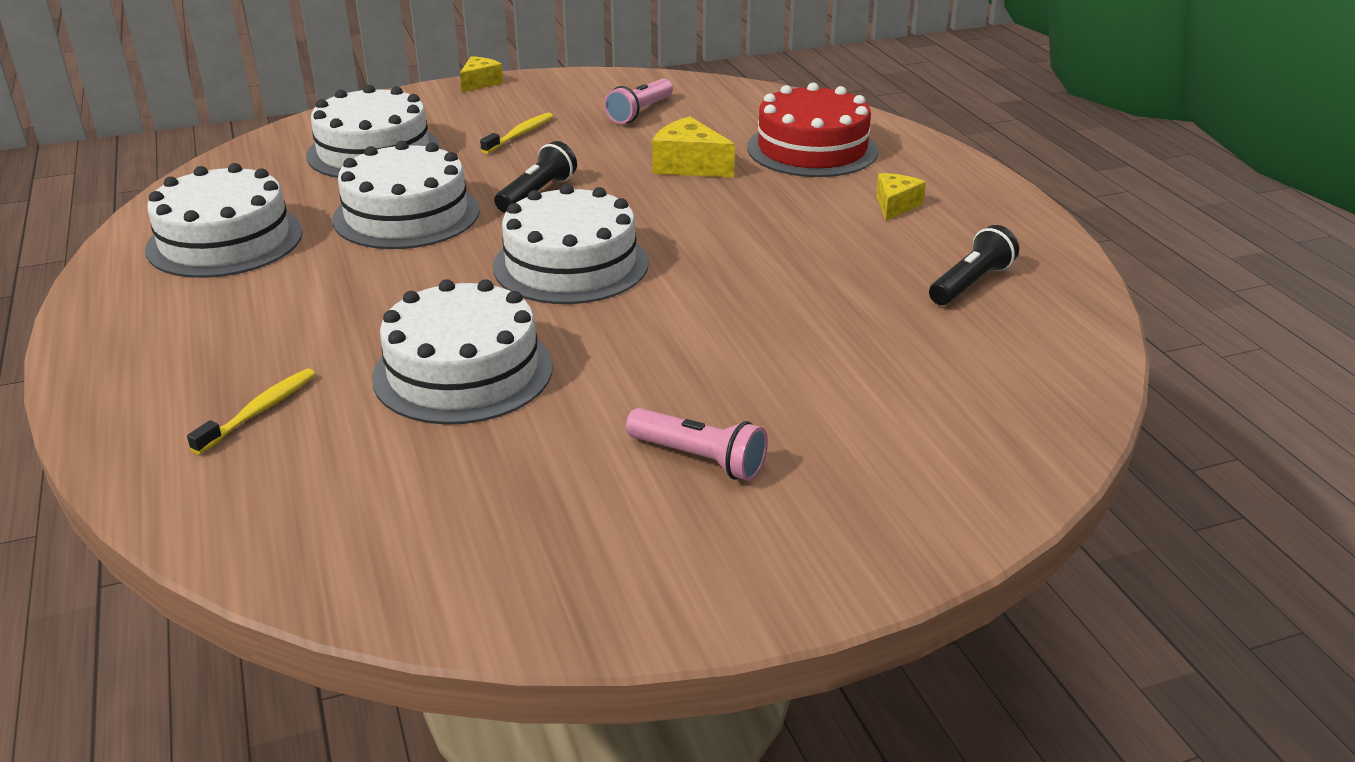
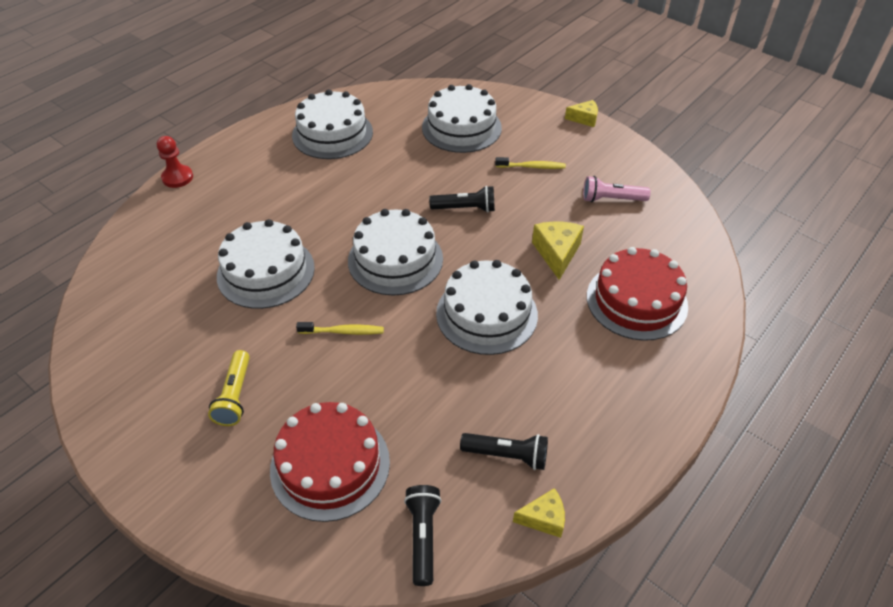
camera: 60 degrees right, 15 degrees up
(92, 407) = (177, 177): none -> red pawn
(259, 411) = (199, 225): yellow toothbrush -> yellow toothbrush (343, 331)
(406, 215) = (402, 175): white cake -> white cake (486, 314)
(699, 459) = (235, 396): pink flashlight -> yellow flashlight
(895, 205) = (588, 376): yellow cheese -> yellow cheese (544, 518)
(895, 407) = (330, 465): none -> red cake
(1053, 368) = (423, 537): none -> black flashlight

